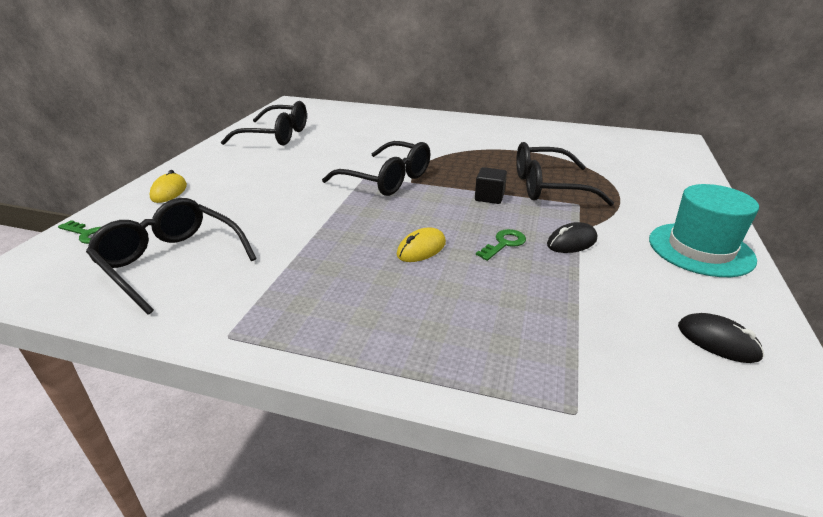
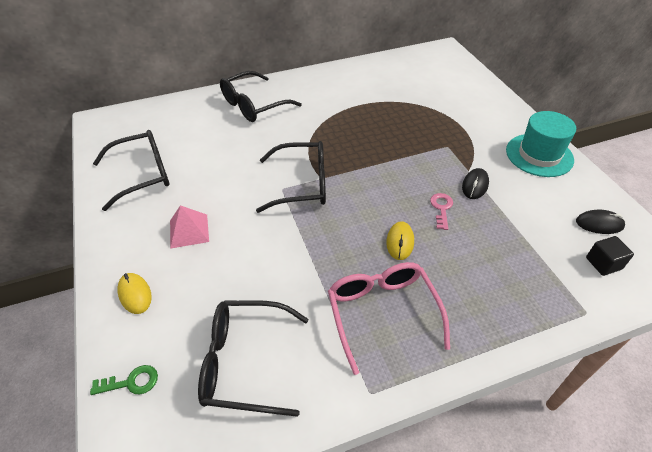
camera: 35 degrees left, 15 degrees up
(258, 174) = (189, 231): none -> pink pyramid
(326, 289) = (383, 314): none -> pink glasses
(489, 197) = (390, 167): black cube -> black cube (603, 263)
(504, 244) = (441, 208): green key -> pink key
(548, 187) = (415, 137): black glasses -> black glasses (254, 105)

